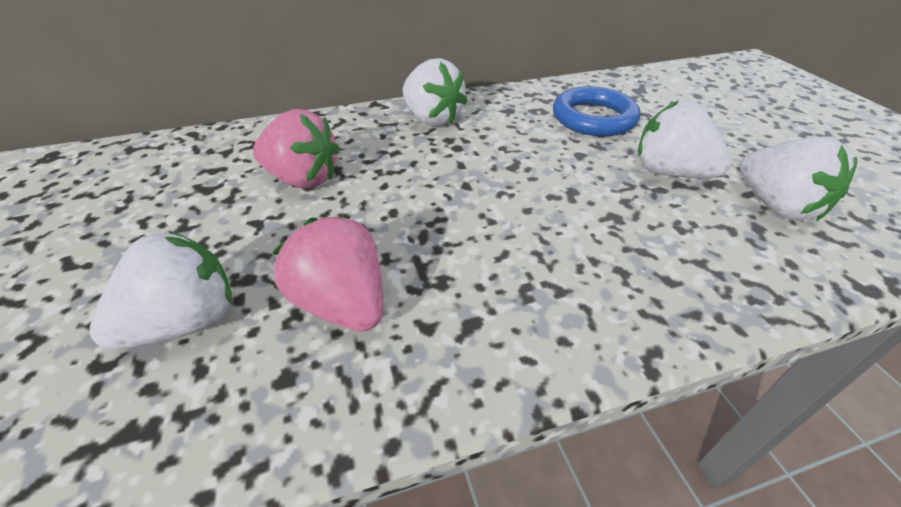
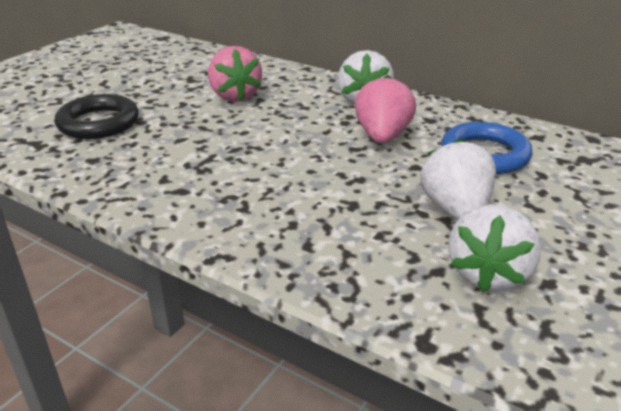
camera: 50 degrees right, 10 degrees down
(186, 323) = (98, 123): white strawberry -> black ring
(342, 304) = (152, 151): pink strawberry -> pink strawberry (382, 136)

